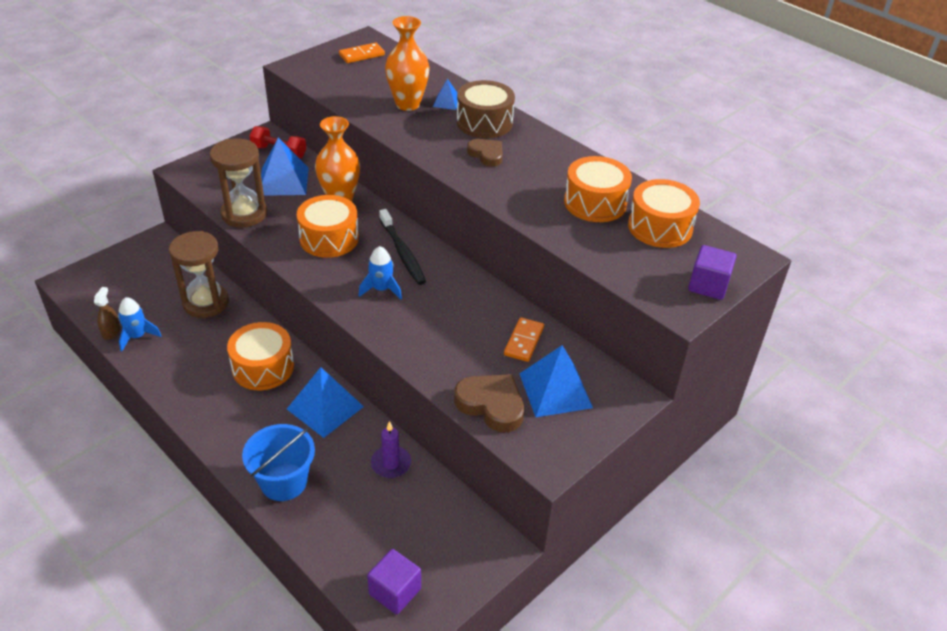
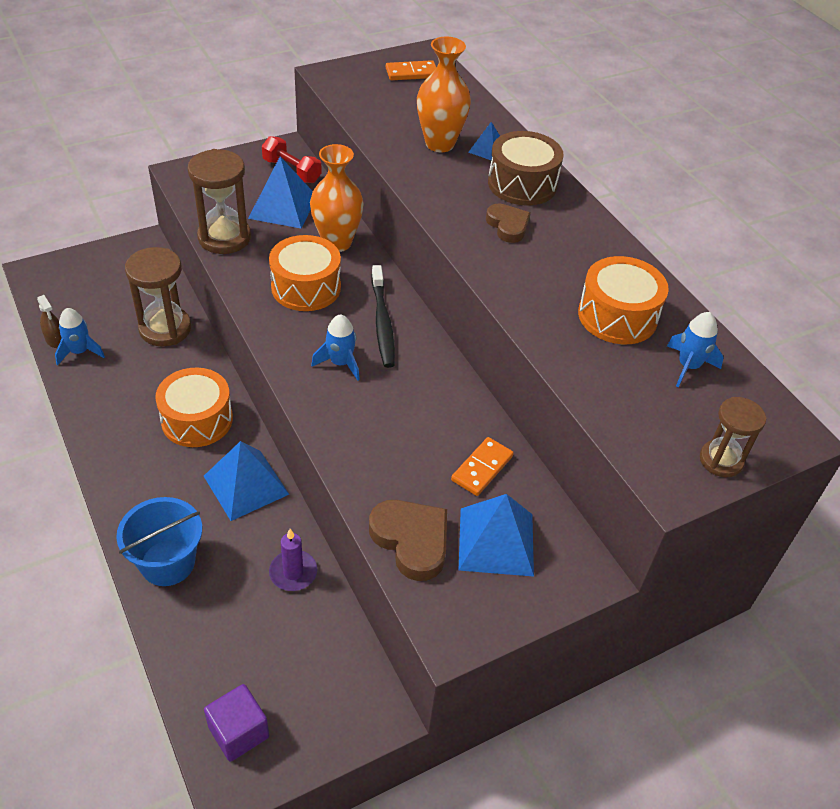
camera: 15 degrees right, 5 degrees up
(111, 332) = (55, 340): brown spray bottle -> brown spray bottle turned 120 degrees clockwise
(660, 227) = (688, 366): orange drum -> blue rocket
(708, 285) = (721, 460): purple cube -> brown hourglass

